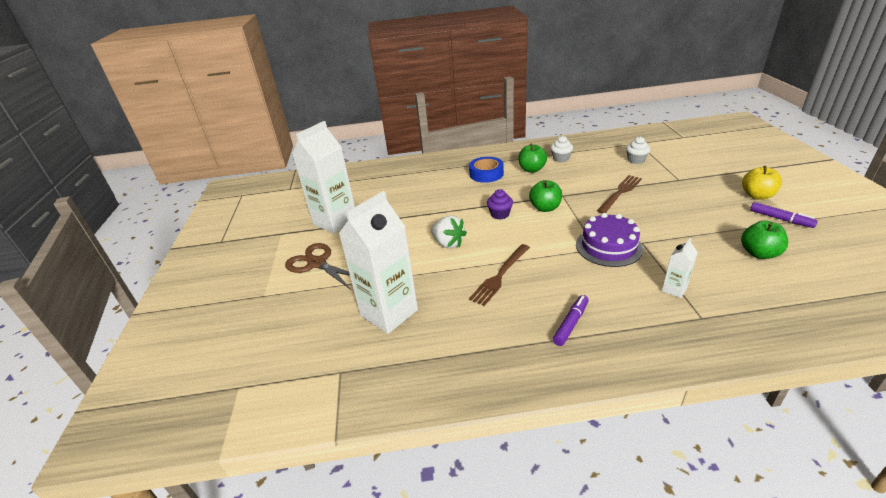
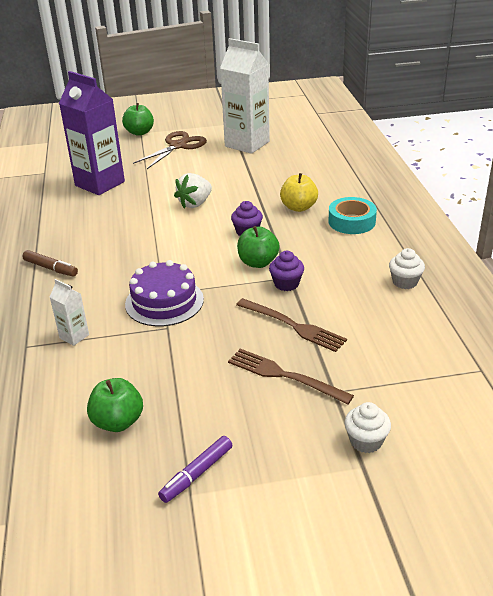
camera: 85 degrees right, 0 degrees up
(389, 313) = (100, 184): white carton -> purple carton
(486, 174) = (351, 221): blue tape -> turquoise tape
(499, 276) = (131, 232): brown fork -> brown fork (283, 375)
(532, 169) = (366, 256): green apple -> green apple (139, 132)
(571, 196) = (286, 284): none -> purple cupcake
(571, 323) = (51, 268): purple marker -> brown marker
(636, 160) = (405, 356): white cupcake -> white cupcake (366, 441)
(757, 196) = (273, 470): yellow apple -> yellow apple (298, 207)

